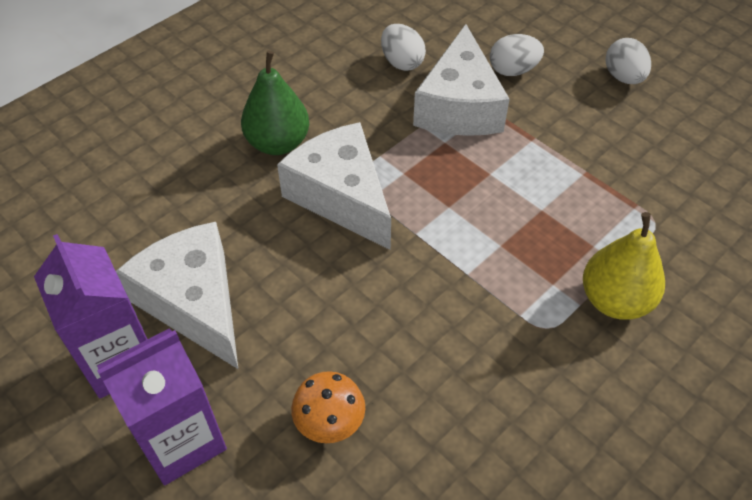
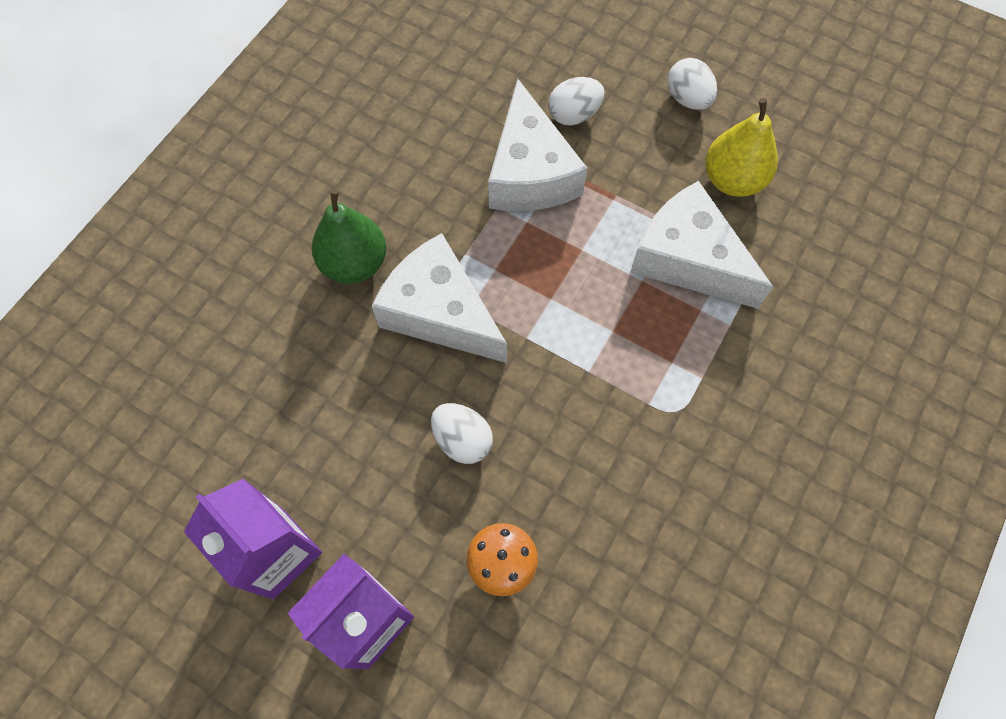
camera: 15 degrees left, 15 degrees up
(194, 302) = (330, 471): white cheese -> white cheese (688, 259)
(402, 62) = (455, 130): white egg -> white egg (462, 440)
(615, 300) = (732, 365): yellow pear -> yellow pear (733, 180)

